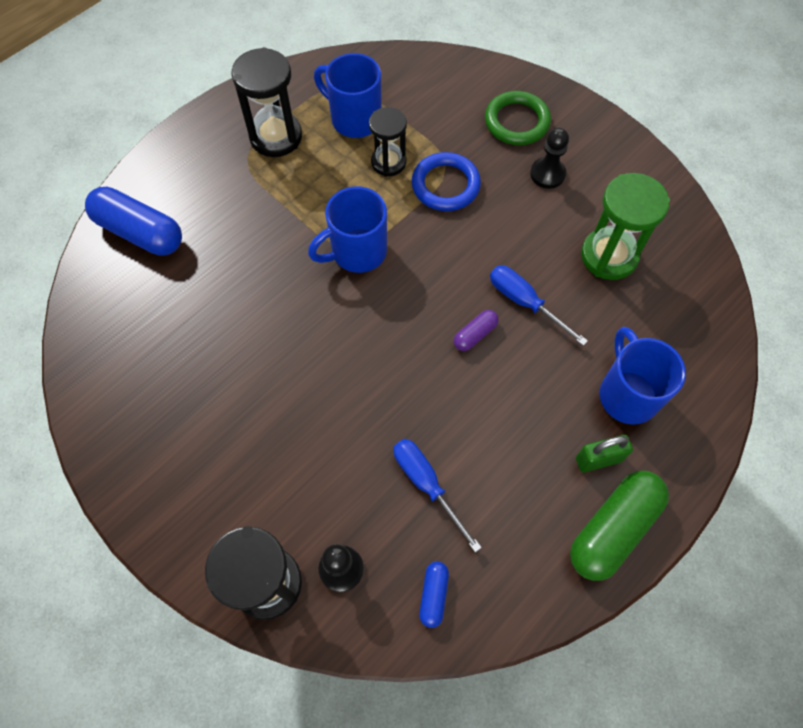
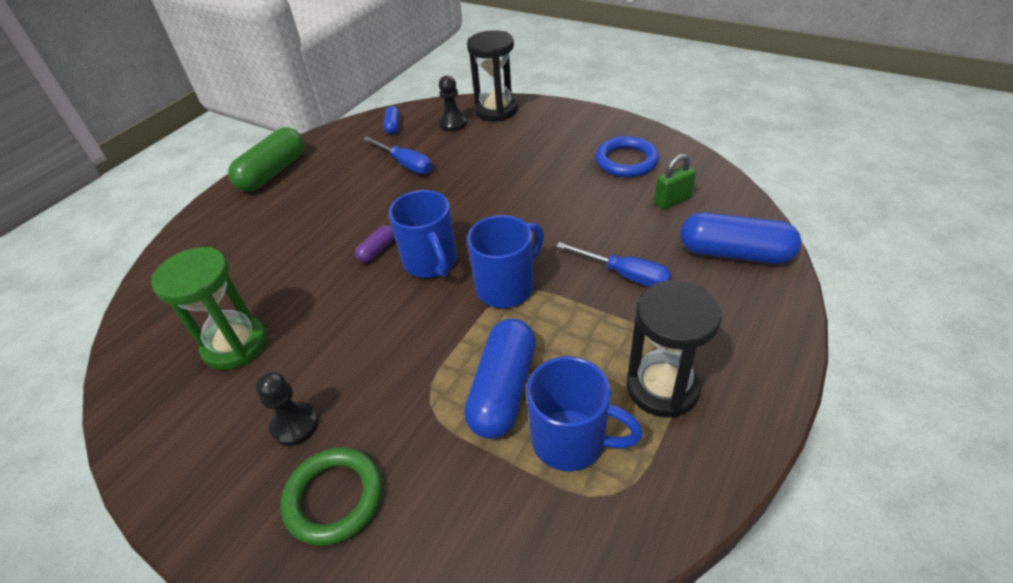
camera: 170 degrees right, 20 degrees down
(388, 162) = (503, 390): black hourglass -> blue capsule
(445, 185) = (425, 378): blue ring -> blue ring (626, 161)
(524, 302) = (330, 284): blue screwdriver -> blue screwdriver (624, 275)
(598, 459) = (277, 201): green padlock -> green padlock (672, 201)
(627, 394) = (244, 241): blue mug -> blue mug (431, 262)

